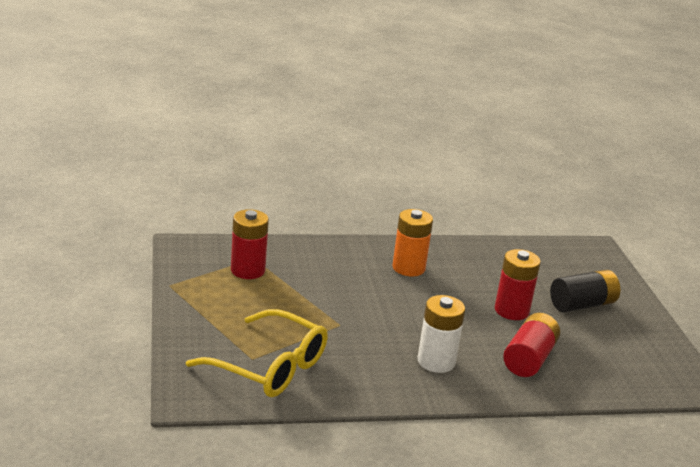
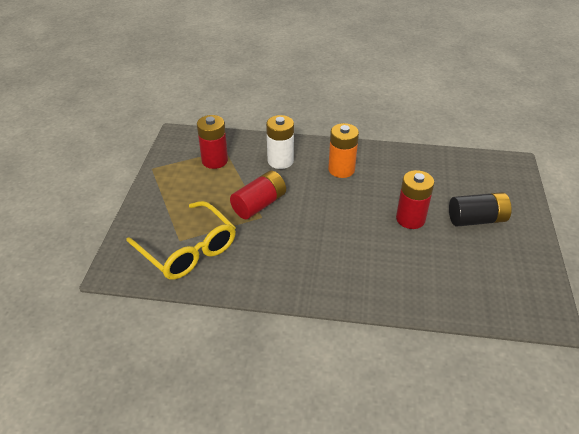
camera: 20 degrees right, 15 degrees up
(436, 361) = (323, 261): white battery -> white battery (280, 161)
(529, 359) = (404, 268): red battery -> red battery (259, 204)

